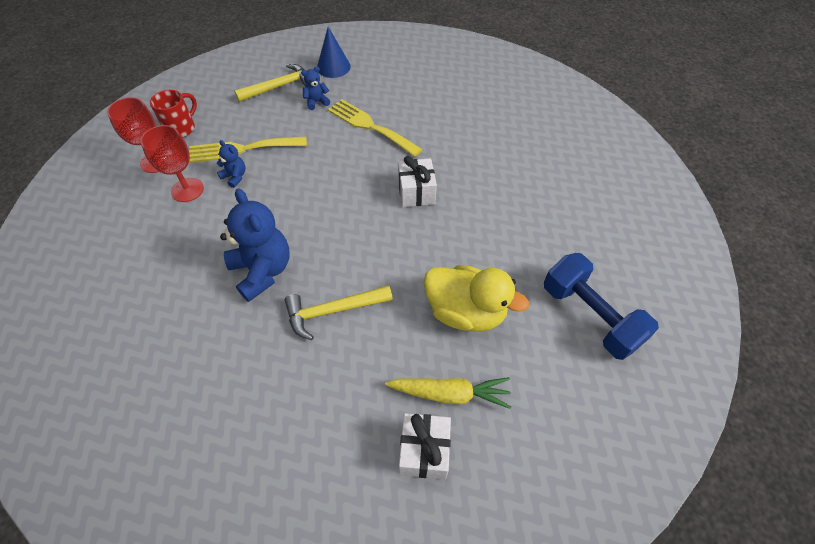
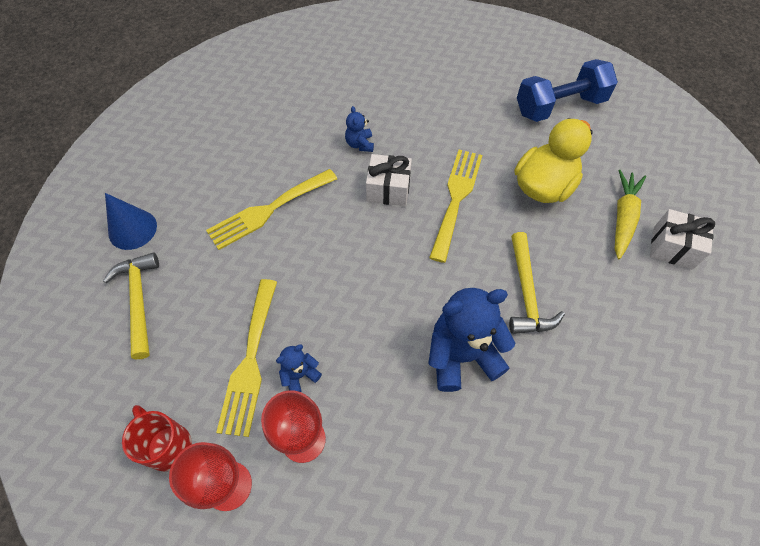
camera: 75 degrees left, 5 degrees up
(316, 102) = (195, 260): blue teddy bear -> blue teddy bear (360, 144)
(424, 241) = (456, 198): none -> yellow fork

